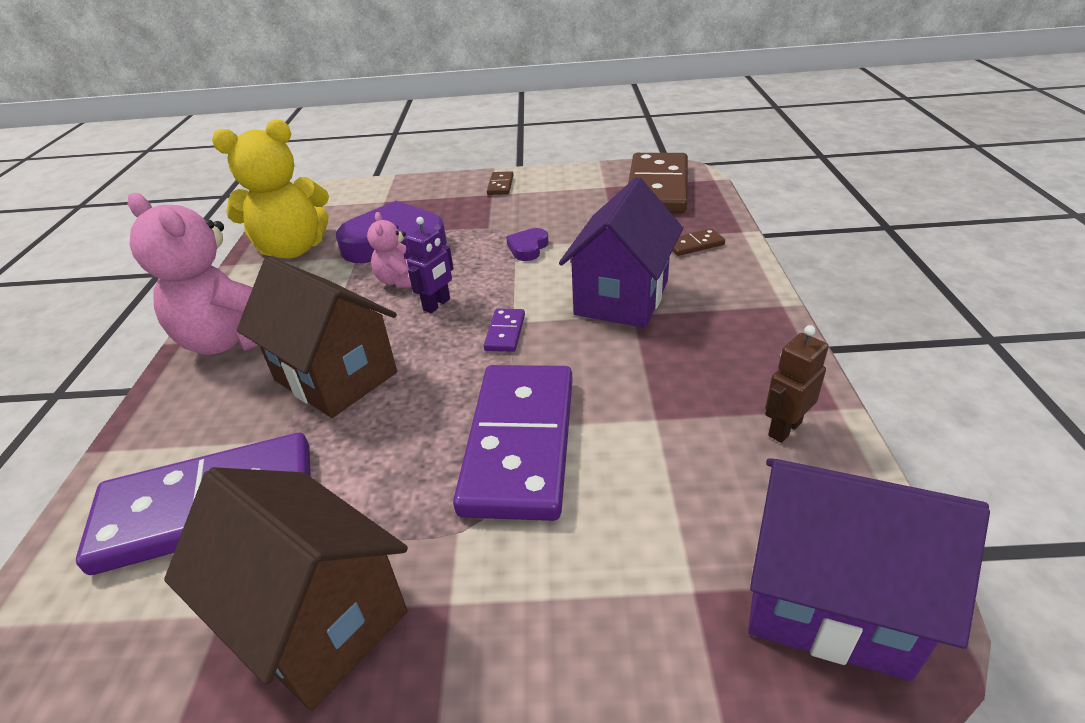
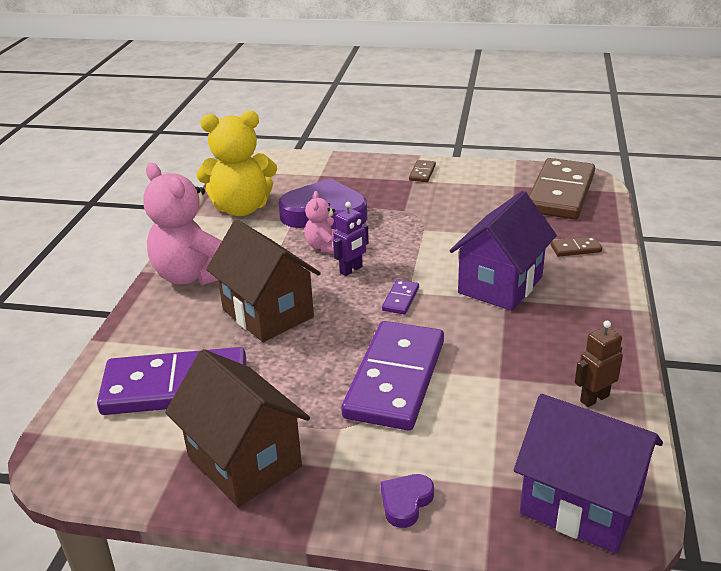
camera: 10 degrees right, 5 degrees down
(528, 248) = (434, 233): purple heart -> purple heart (405, 502)

